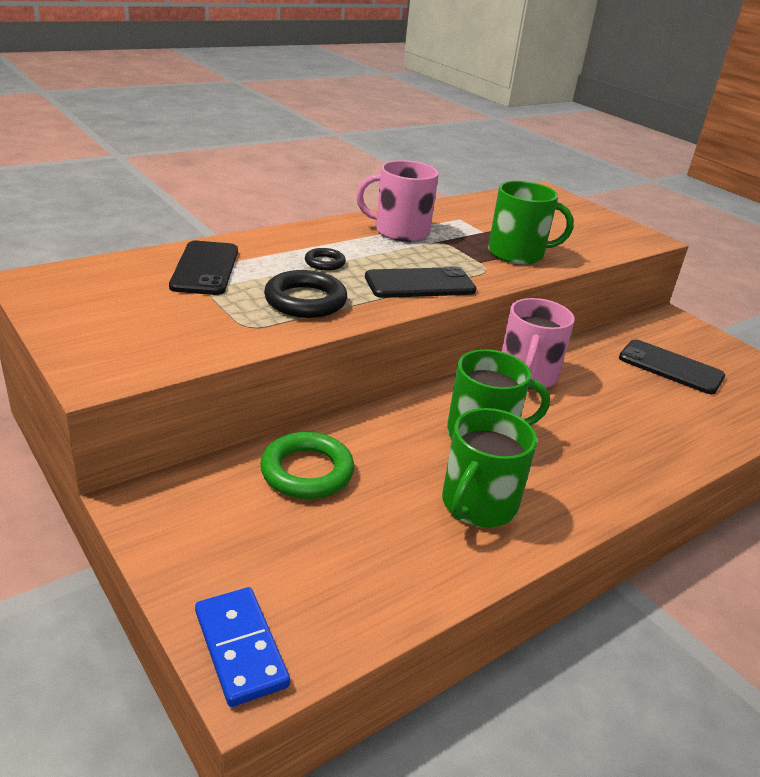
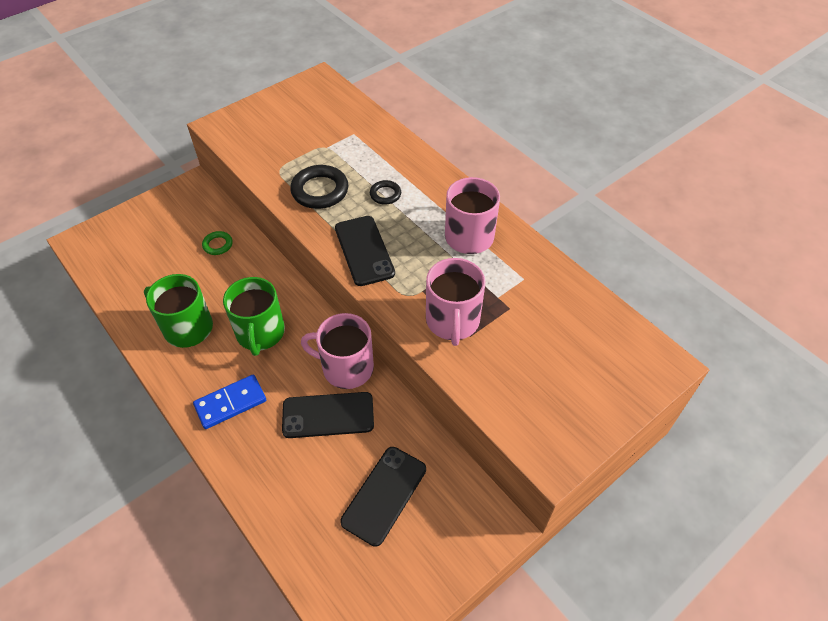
camera: 90 degrees right, 20 degrees up
(205, 268) = (355, 139): black phone -> black phone (328, 415)
(240, 648) = (95, 236): blue domino -> blue domino (230, 403)
(307, 471) = (218, 245): green ring -> green ring, size x0.55
(517, 253) = (452, 321): green mug -> pink mug

